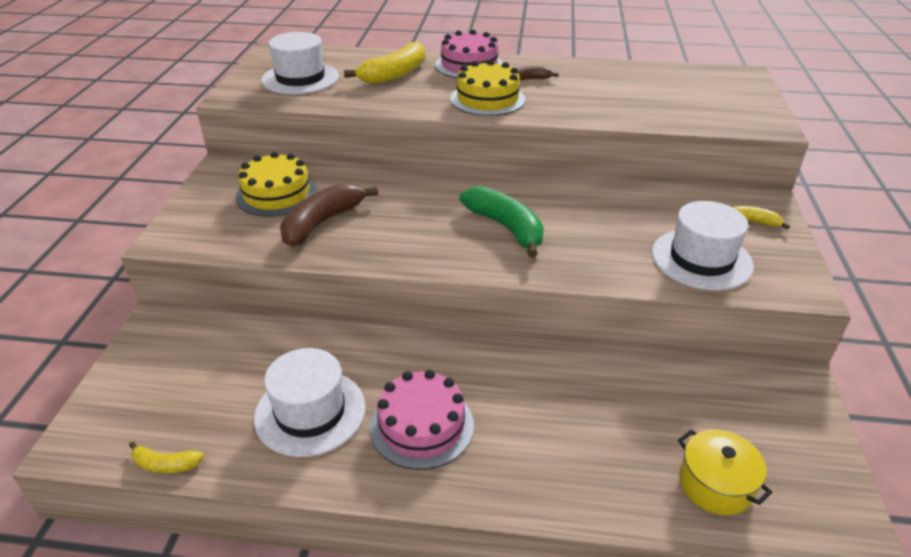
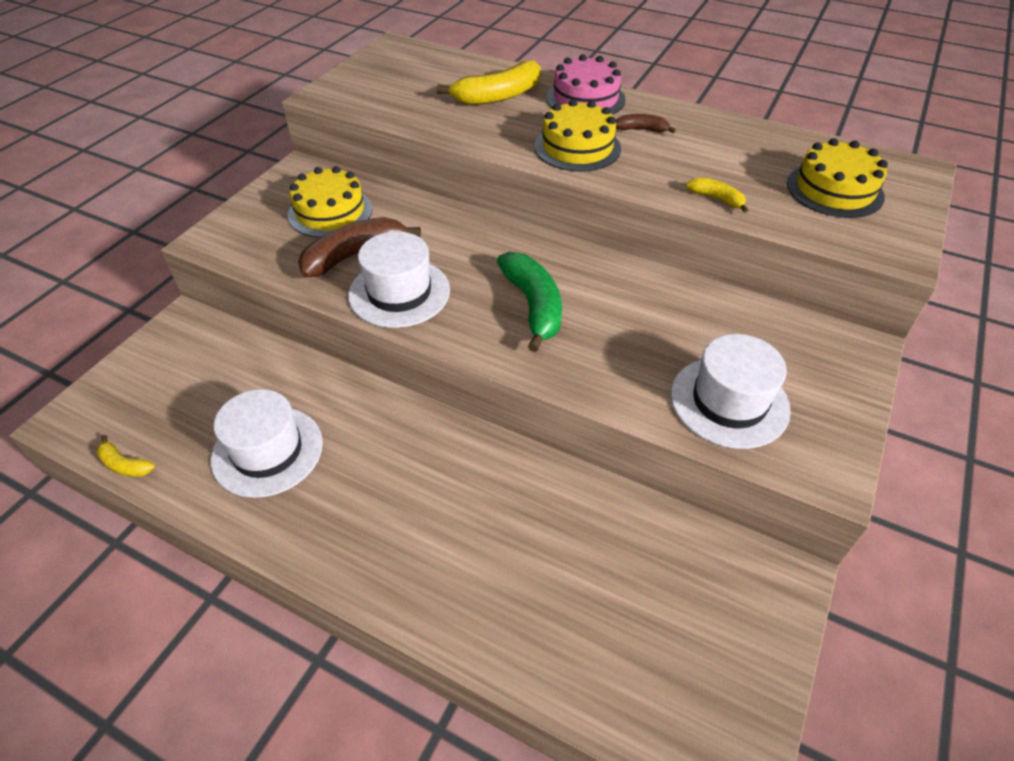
camera: 20 degrees right, 10 degrees up
(300, 78) = (399, 85): white hat -> white hat (399, 292)
(421, 426) = (358, 498): pink cake -> none
(698, 95) = (834, 190): none -> yellow cake
(715, 484) = (615, 663): yellow pot -> none
(752, 222) = (824, 368): yellow banana -> yellow banana (717, 199)

